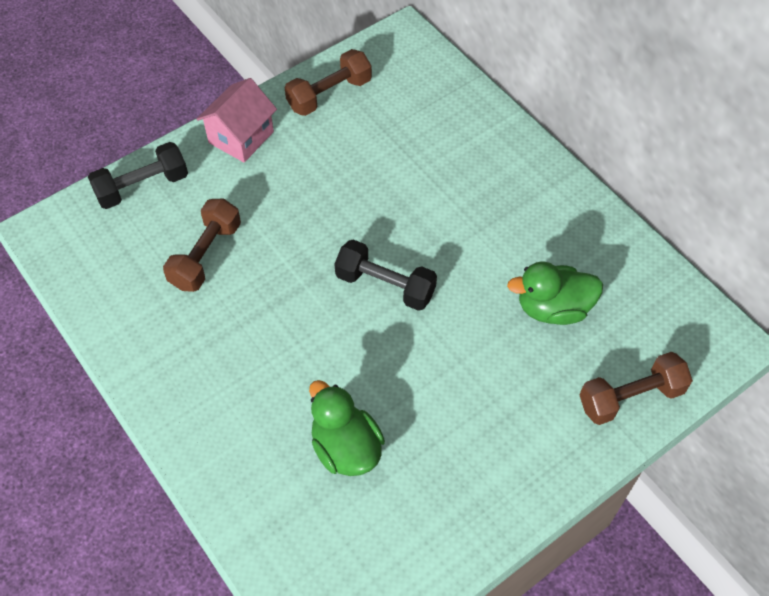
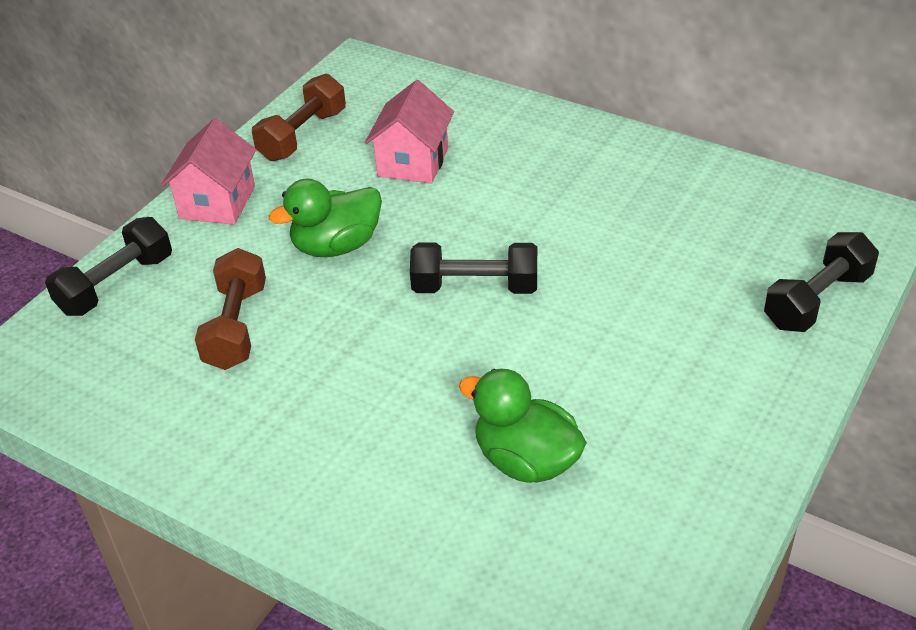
camera: 20 degrees left, 15 degrees down
(397, 150) = (413, 162): none -> pink house
(553, 308) = (678, 248): green duck -> green duck (336, 246)
(630, 397) = (817, 300): brown dumbbell -> black dumbbell

